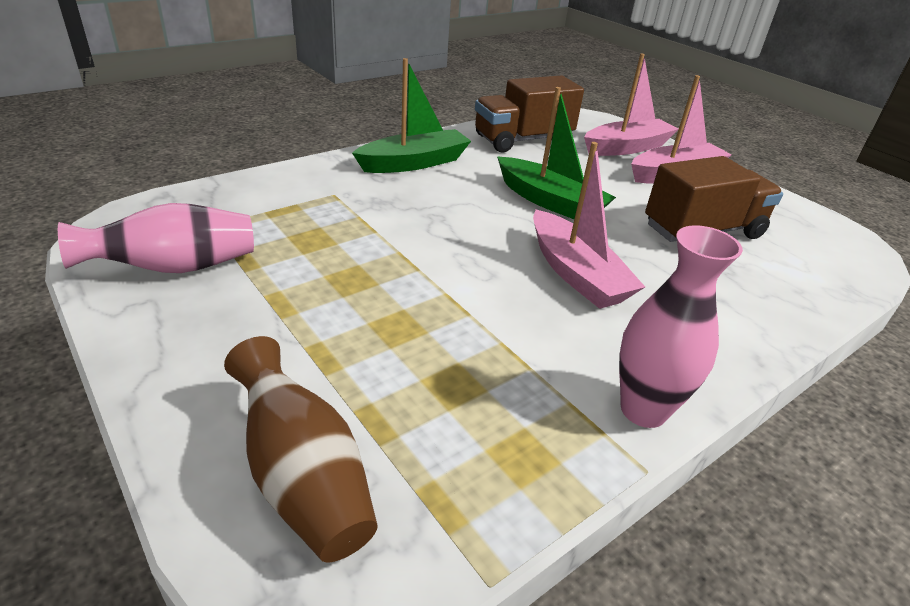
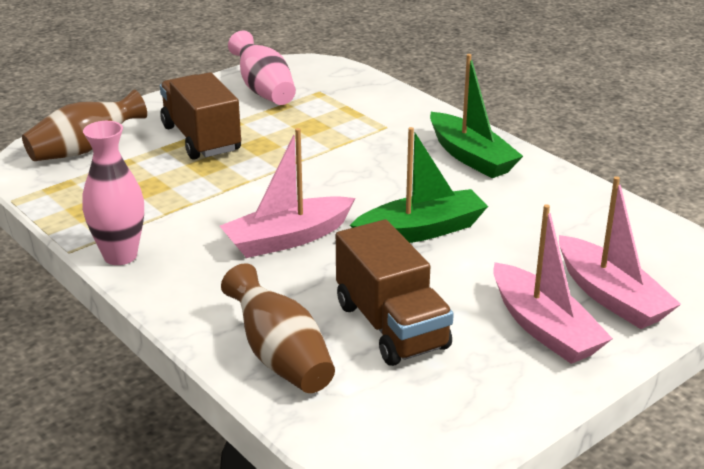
camera: 90 degrees right, 5 degrees down
(523, 140) = (577, 218): brown truck -> brown truck (201, 138)
(550, 201) = (421, 231): green boat -> green boat turned 150 degrees counterclockwise
(777, 290) = (280, 356): none -> brown vase

